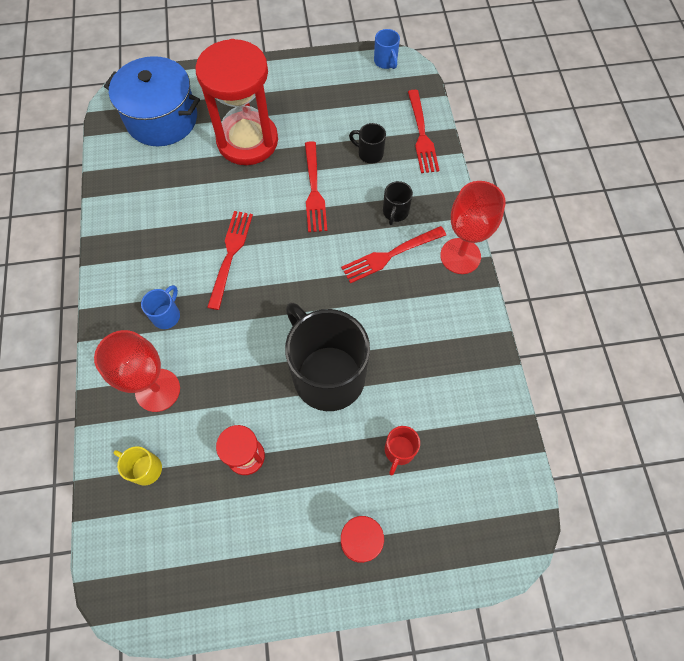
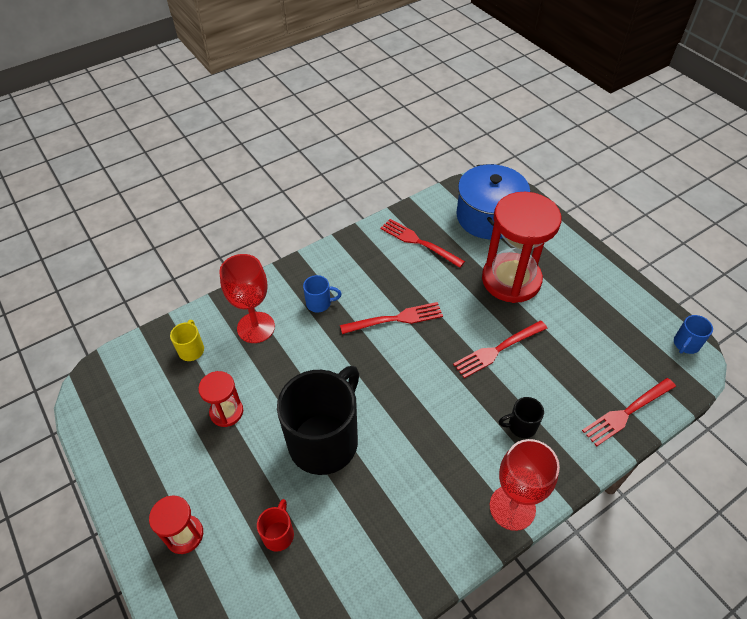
camera: 65 degrees right, 15 degrees down
(369, 153) = (569, 376): black mug -> none
(390, 255) = (472, 441): red fork -> red fork (419, 242)
(399, 451) = (279, 534): red mug -> red mug turned 105 degrees clockwise

